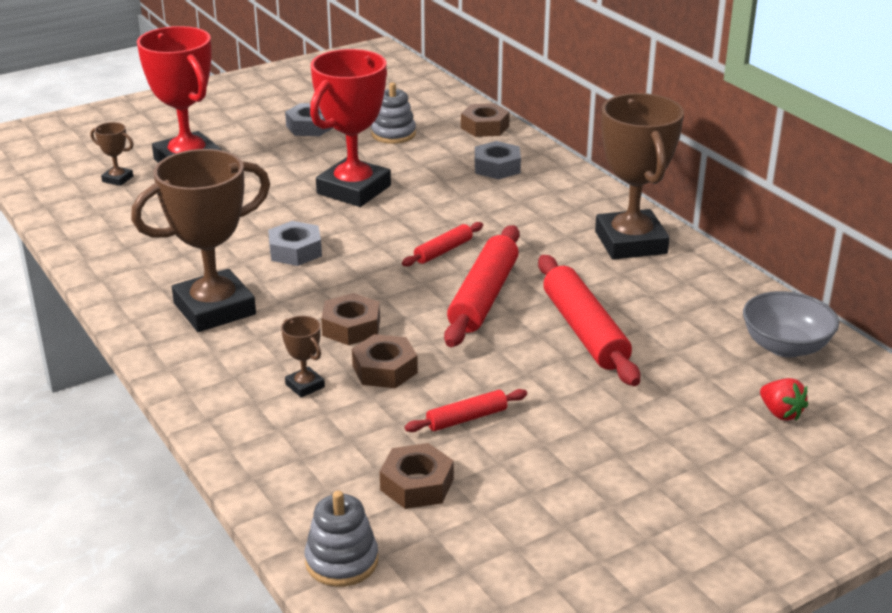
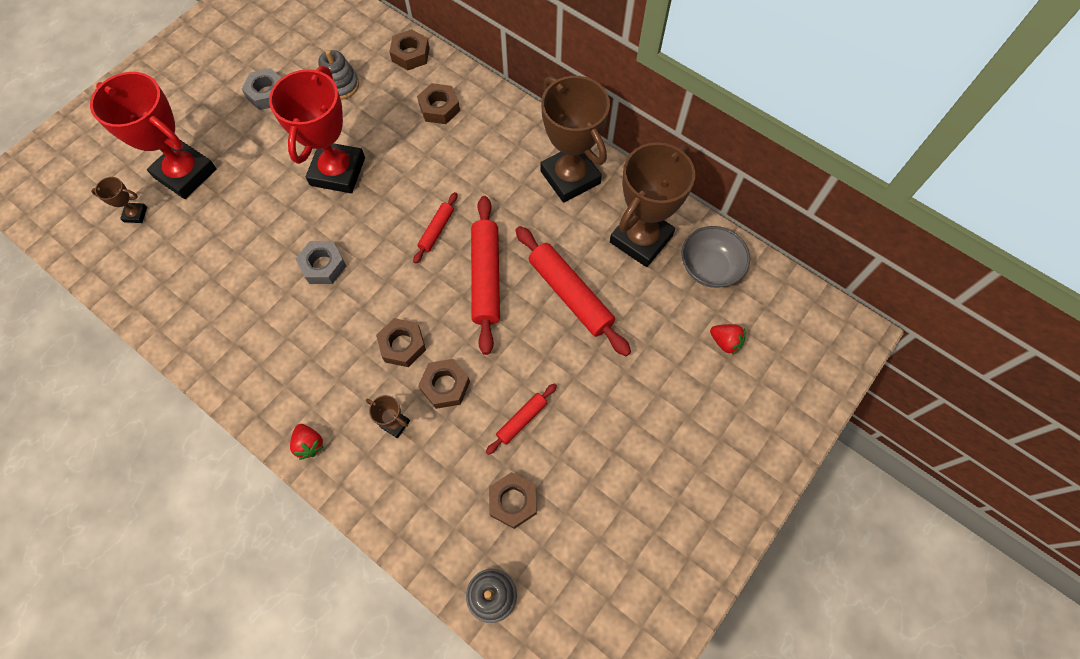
camera: 20 degrees left, 35 degrees up
(193, 378) = (309, 444): none -> red strawberry
(214, 309) = (290, 357): brown trophy -> brown trophy (641, 239)
(497, 167) = (439, 108): grey nut -> brown nut

